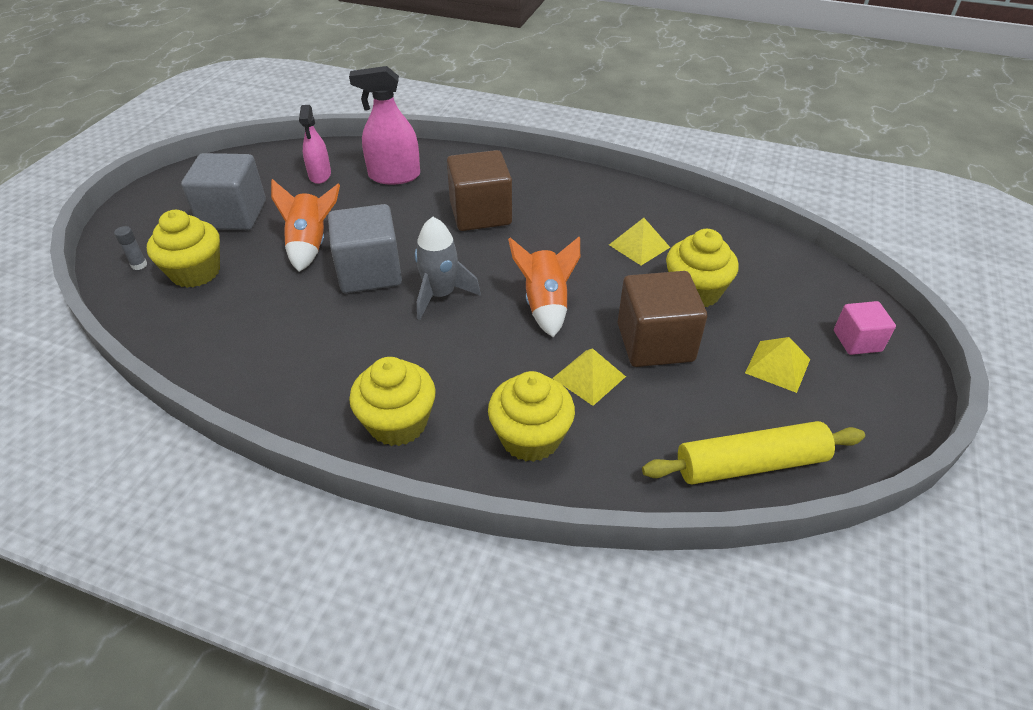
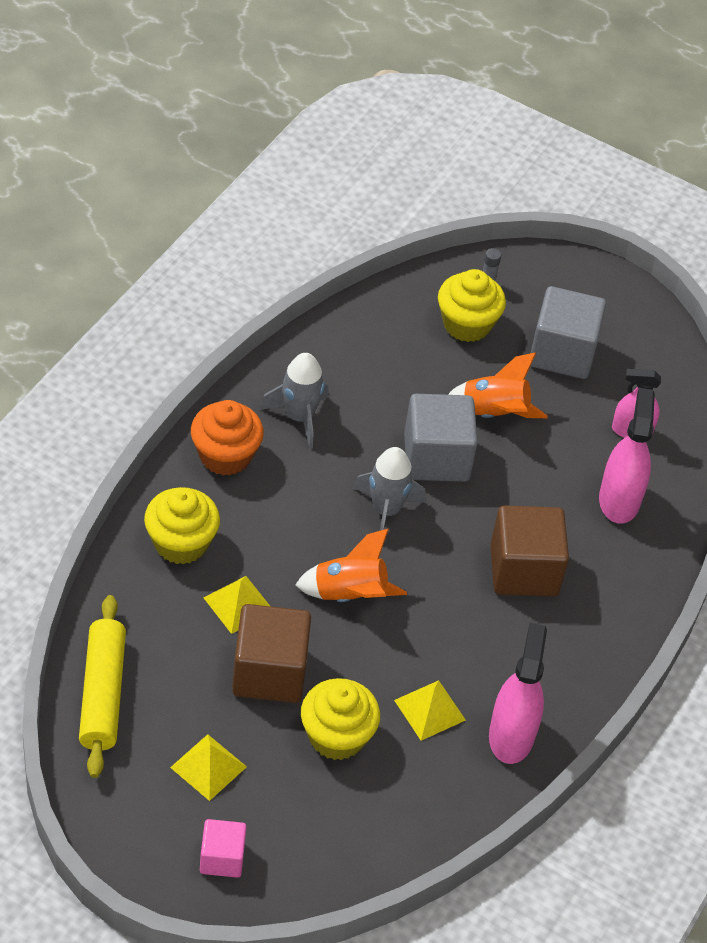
camera: 95 degrees right, 5 degrees up
(332, 371) = (299, 417): none -> grey rocket
(398, 423) = (225, 456): yellow cupcake -> orange cupcake
(638, 205) = (511, 735): none -> pink spray bottle

